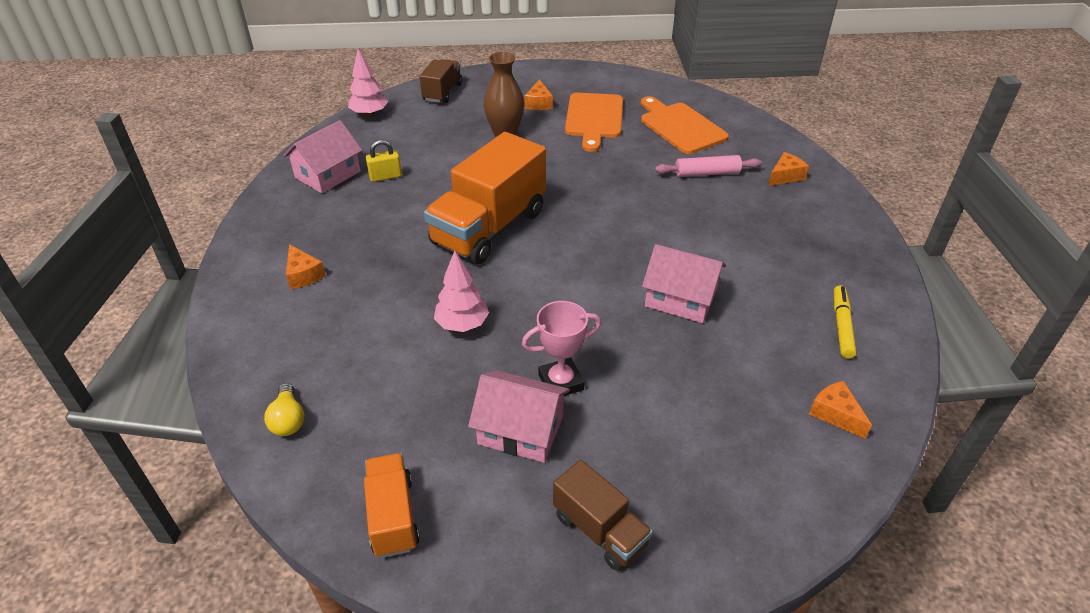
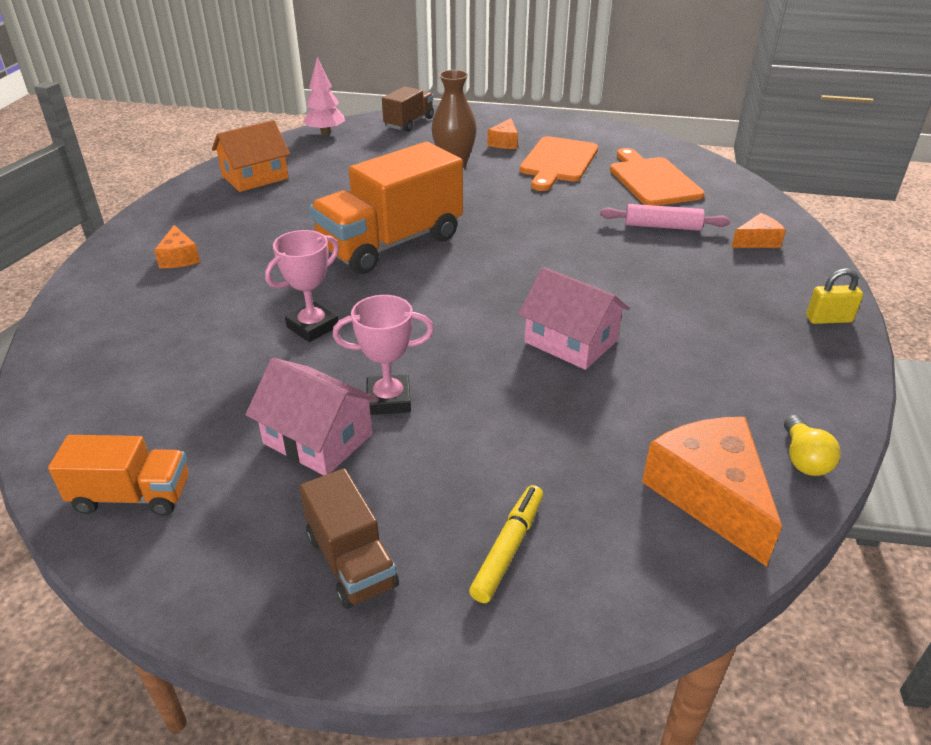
camera: 15 degrees right, 5 degrees down
(288, 420) = (84, 383): yellow light bulb -> yellow light bulb (803, 459)
(328, 174) = (255, 177): pink house -> orange house
(385, 176) = (310, 186): yellow padlock -> yellow padlock (828, 319)
(393, 516) = (132, 496): orange truck -> orange truck turned 90 degrees clockwise
(462, 324) = (312, 327): pink tree -> pink trophy
(835, 414) = (709, 495): orange cheese -> orange cheese, size x1.92
(841, 326) = (760, 401): yellow marker -> yellow marker (508, 548)

